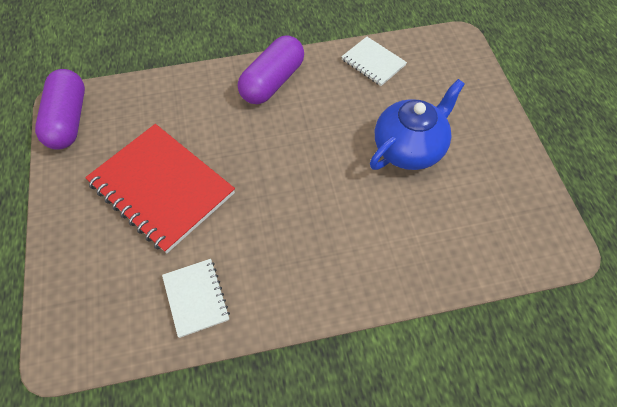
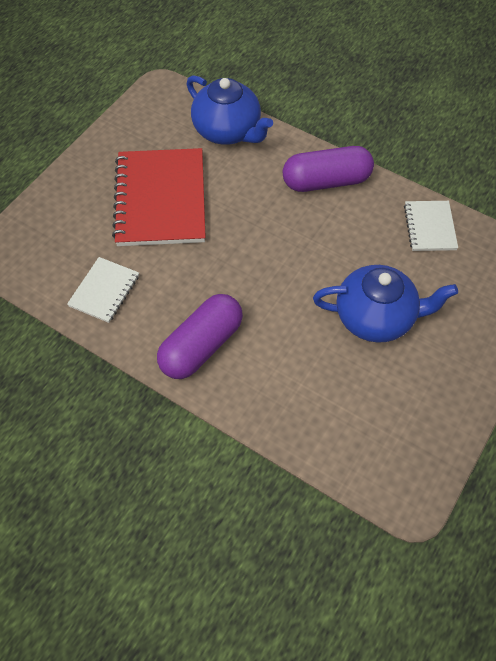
camera: 45 degrees right, 0 degrees up
(68, 120) = (151, 103): purple capsule -> purple capsule (201, 346)
(158, 97) = (228, 131): none -> blue teapot

